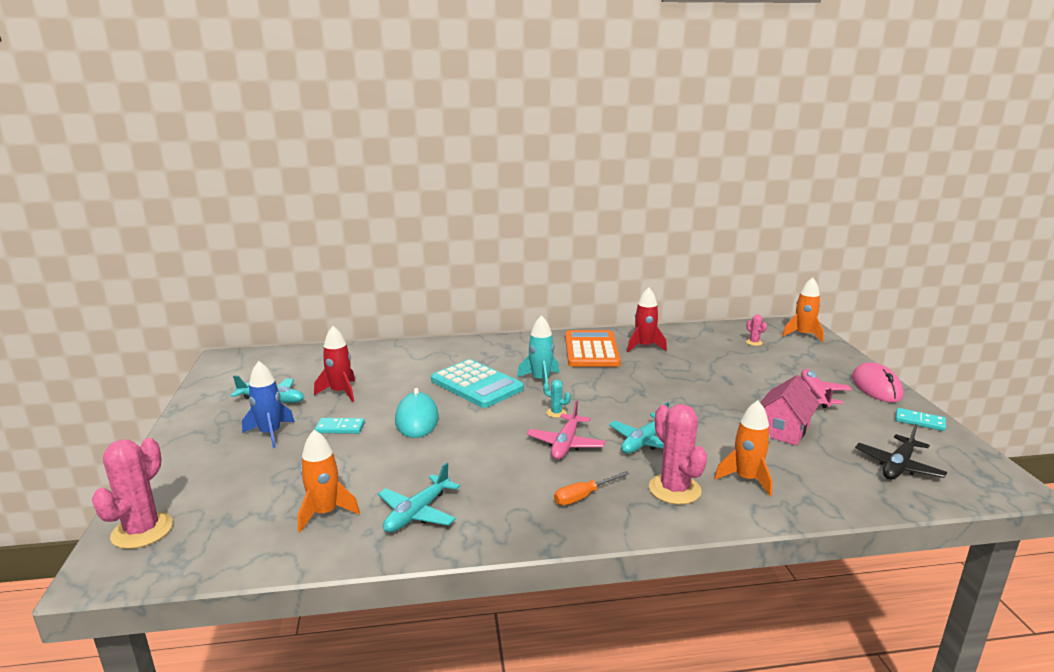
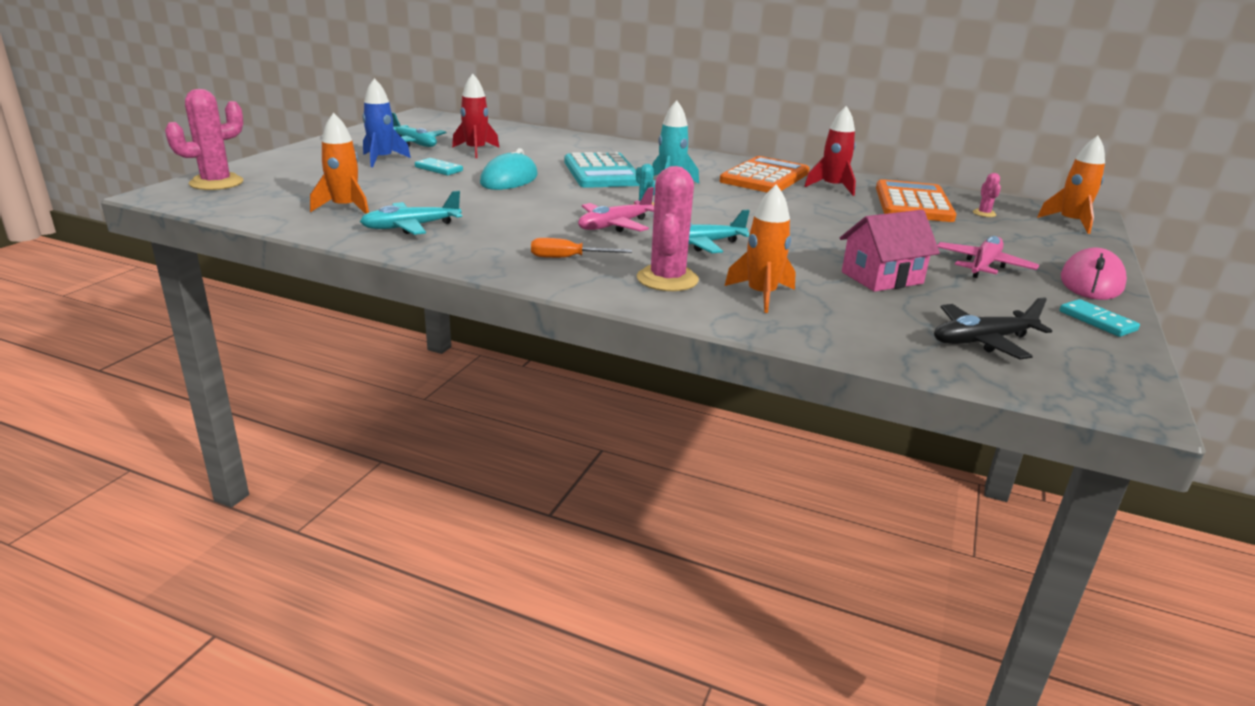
camera: 30 degrees right, 5 degrees up
(707, 346) = (913, 203): none -> orange calculator

